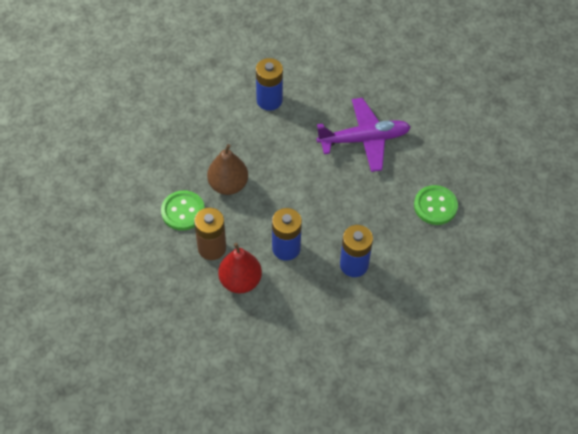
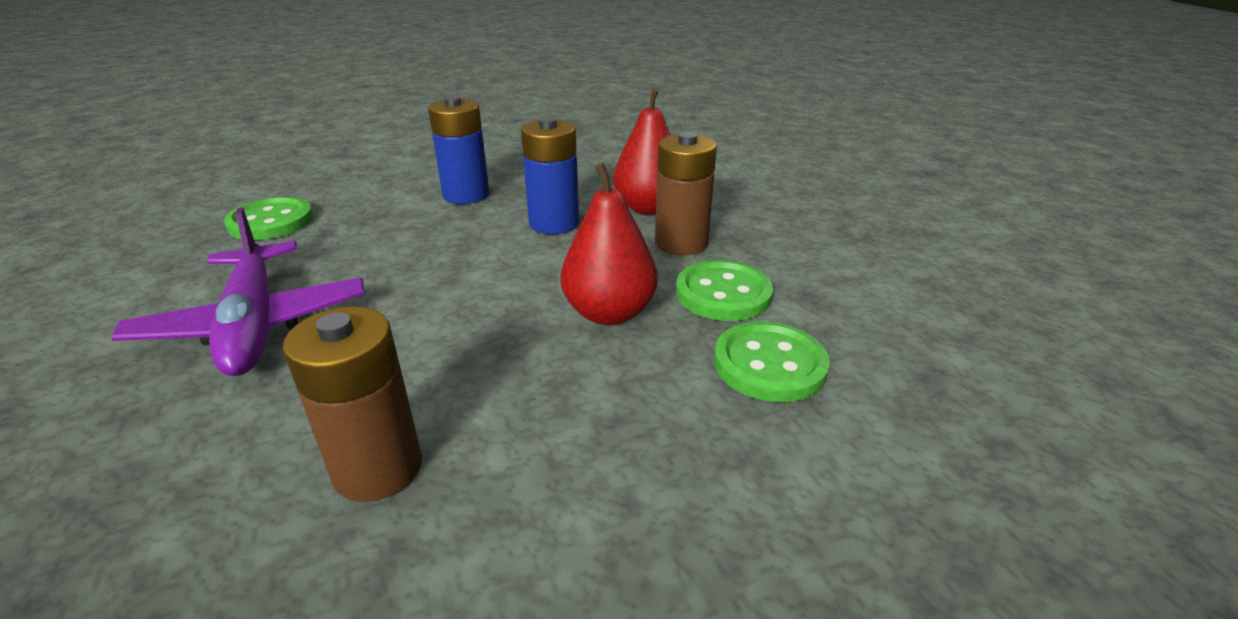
camera: 160 degrees left, 25 degrees down
(158, 173) = (769, 364): none -> green button
(228, 185) = (609, 313): brown pear -> red pear
(269, 100) = (378, 468): blue battery -> brown battery
(364, 139) = (254, 325): purple plane -> purple plane turned 120 degrees counterclockwise

